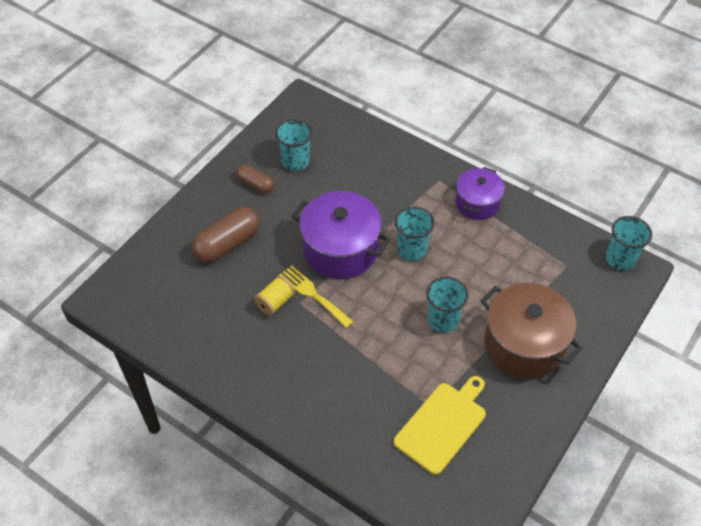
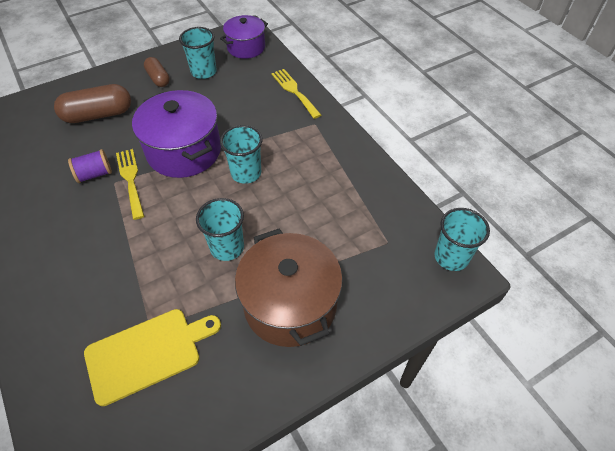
camera: 25 degrees right, 0 degrees up
(275, 302) = (94, 174): yellow spool -> purple spool
(398, 153) = (294, 91): none -> yellow fork
(477, 203) = (336, 154): purple pot -> purple pot (246, 47)

